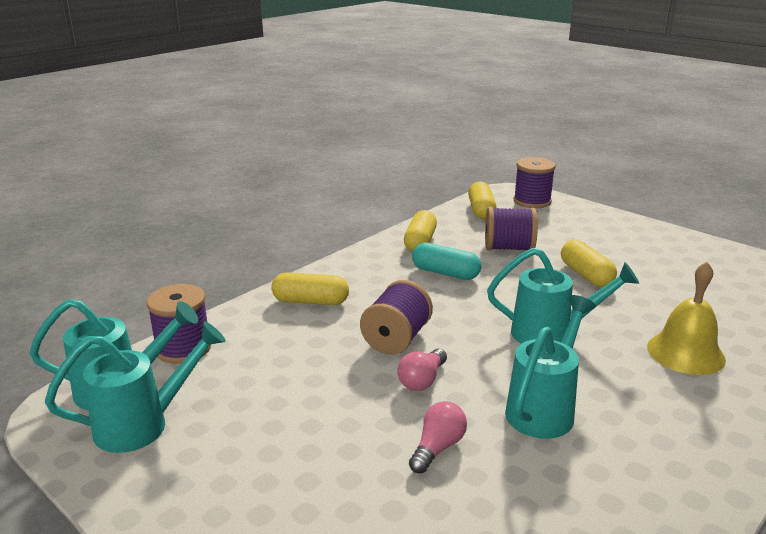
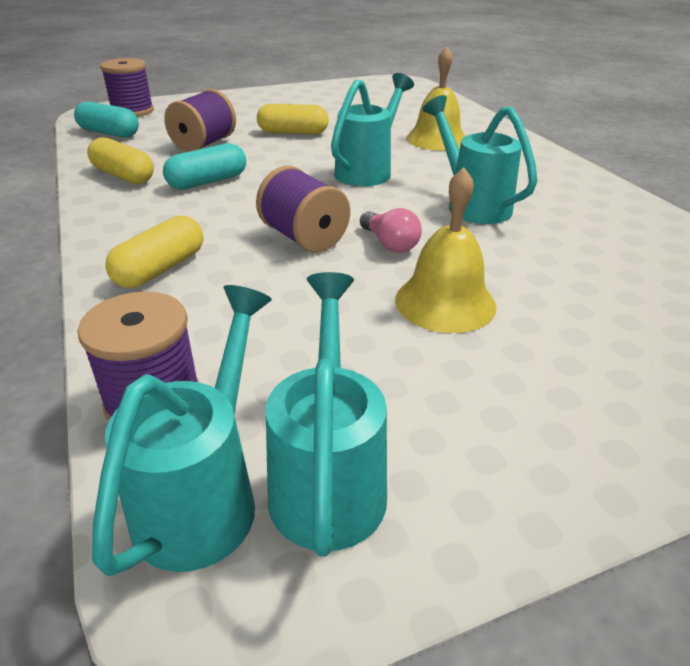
camera: 65 degrees left, 10 degrees up
(352, 429) = (445, 302): none -> yellow bell
(437, 448) = (500, 264): pink light bulb -> none
(481, 210) = (109, 133): yellow capsule -> turquoise capsule

